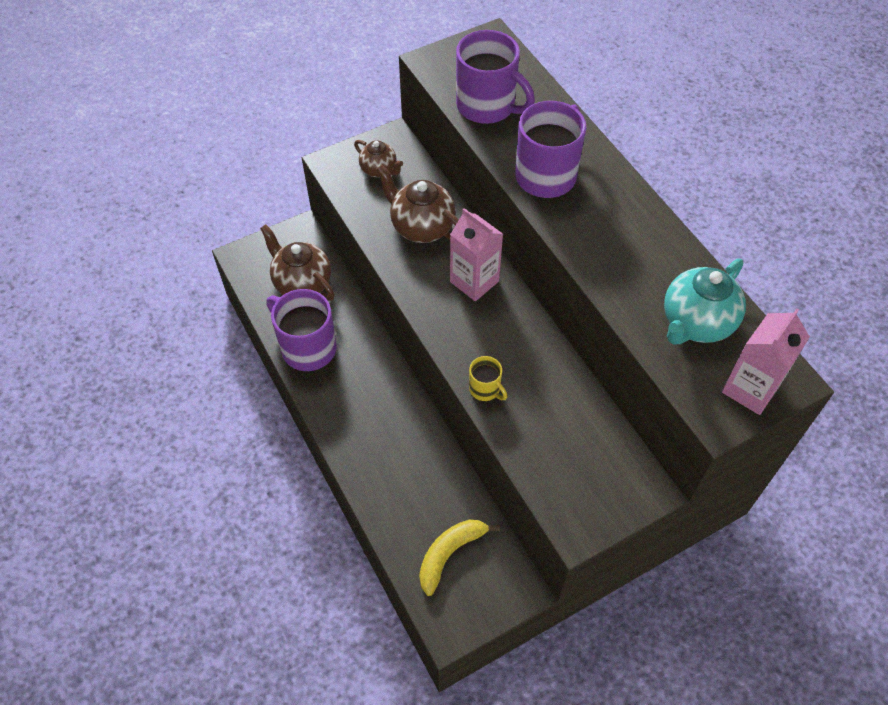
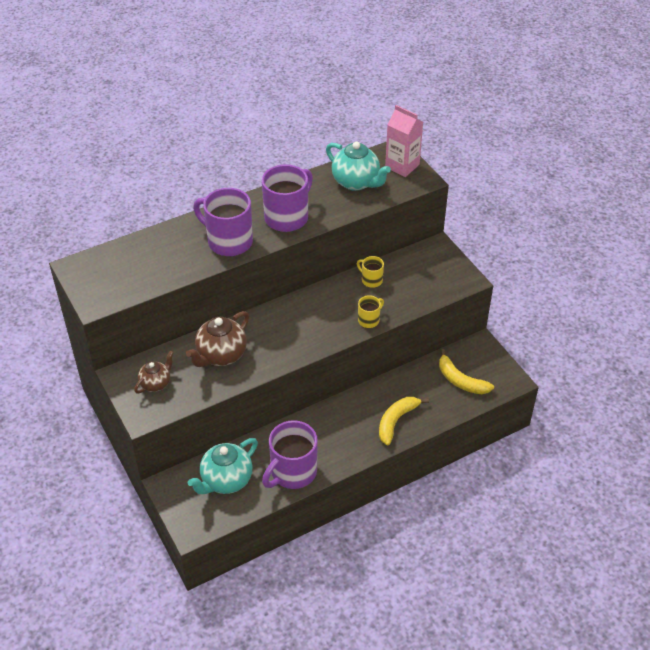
camera: 90 degrees left, 10 degrees down
(302, 283) = (226, 480): brown teapot -> turquoise teapot
(379, 464) = (396, 421): none -> yellow banana
(474, 281) = (276, 324): pink carton -> none
(487, 106) = (154, 271): purple mug -> purple mug (287, 217)
(565, 393) = (371, 280): none -> yellow mug

